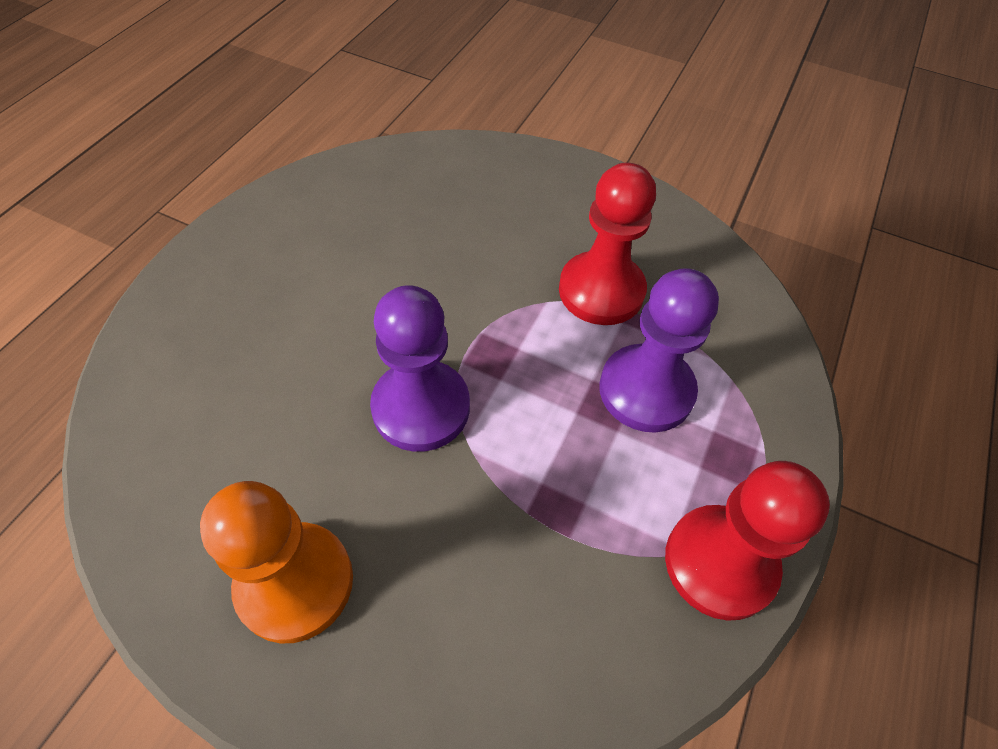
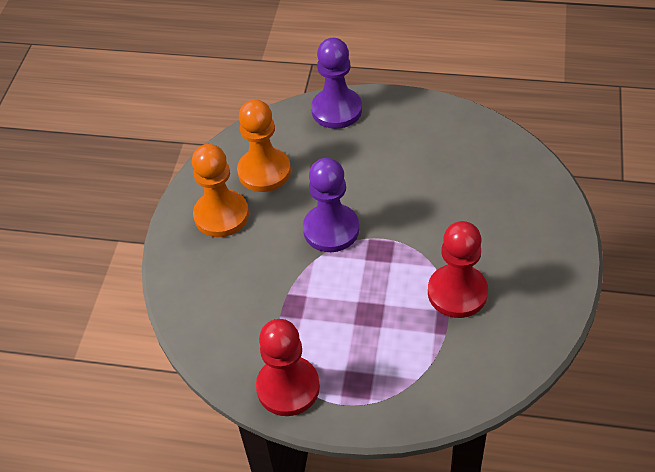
camera: 80 degrees right, 5 degrees down
(232, 475) = (264, 171): none -> orange pawn
(646, 390) = (388, 332): purple pawn -> purple pawn (336, 110)

